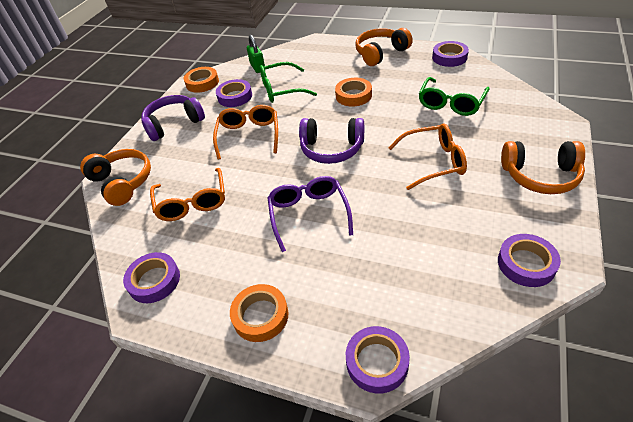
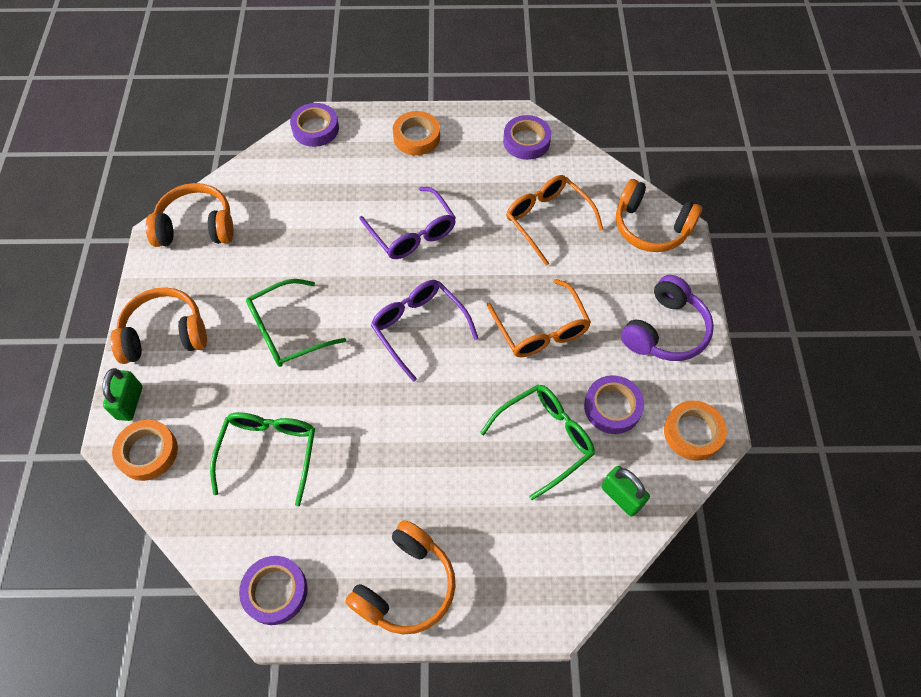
camera: 155 degrees right, 15 degrees up
(331, 149) = (418, 327): purple headphones -> purple glasses
(353, 95) = (421, 445): orange tape -> orange tape (148, 452)
(433, 162) = (287, 331): orange glasses -> green glasses
(526, 264) = (196, 226): purple tape -> orange headphones
(558, 138) = (130, 402): none -> green padlock

